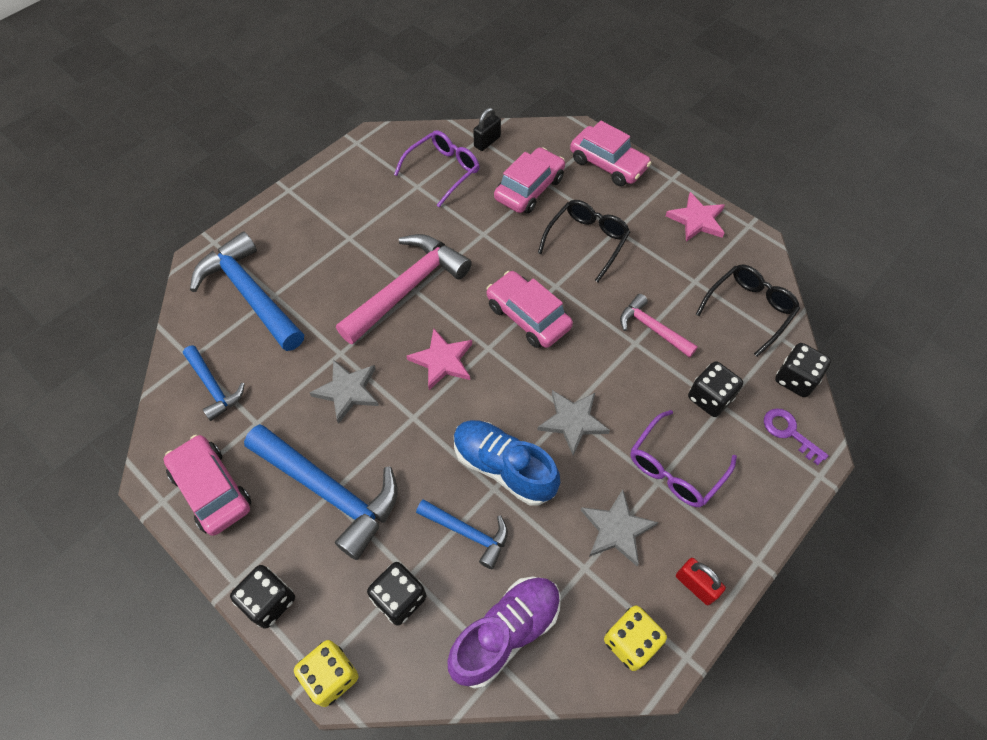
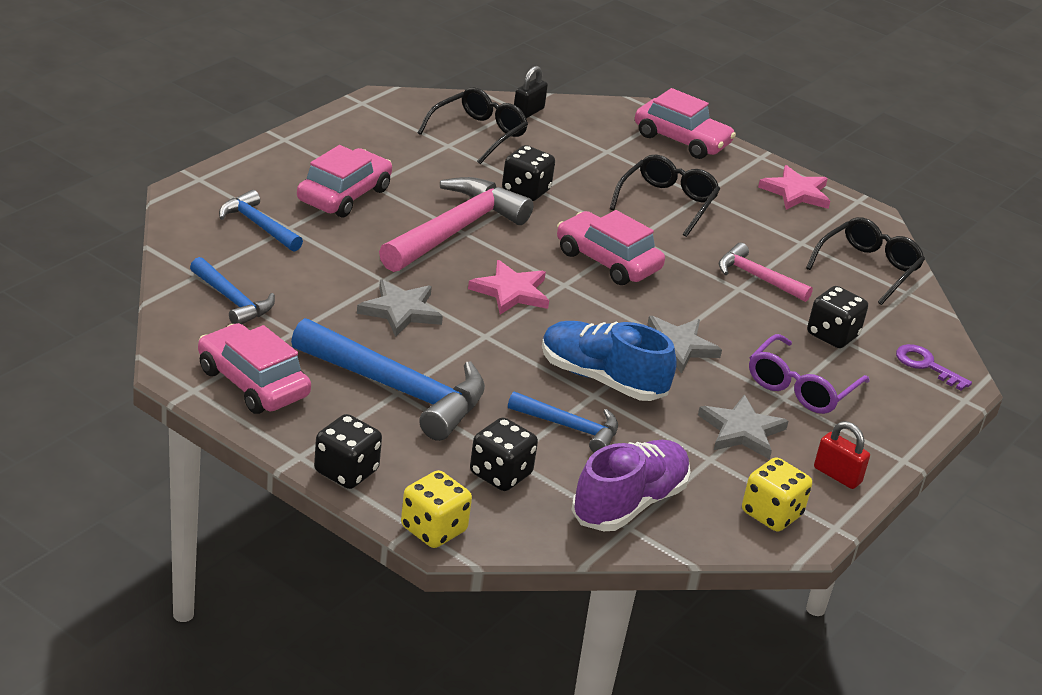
camera: 10 degrees left, 25 degrees down
(250, 294) = (258, 225): blue hammer -> blue hammer, size x0.55
(443, 171) = (478, 134): purple glasses -> black glasses
(529, 189) = (589, 155): pink car -> pink car (344, 195)
(795, 379) = (928, 325): black dice -> black dice (526, 191)

